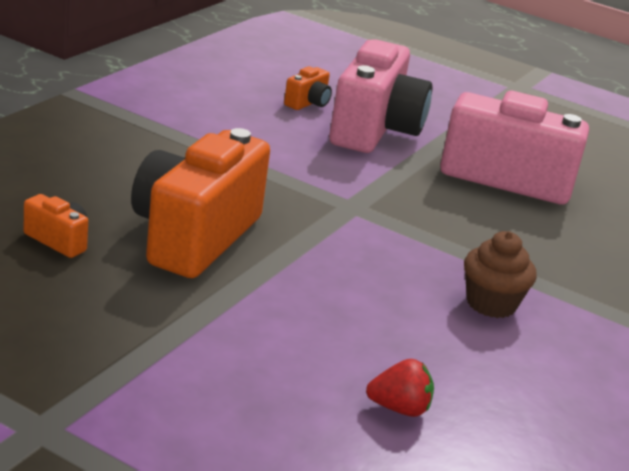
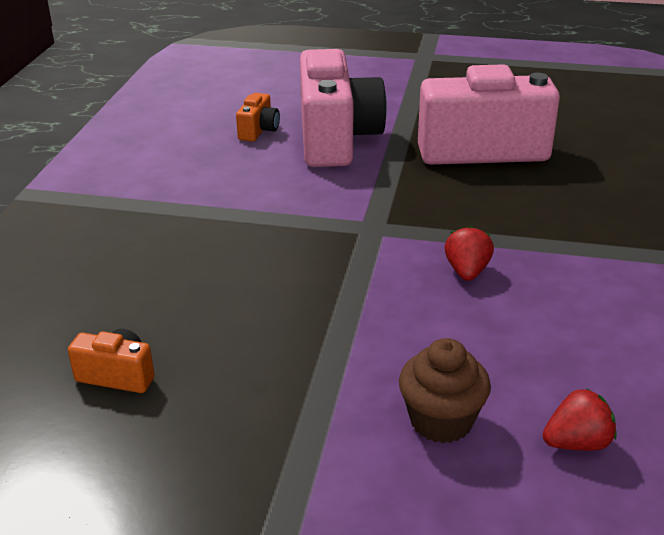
camera: 15 degrees left, 5 degrees up
(194, 237) = (251, 318): orange camera -> none
(409, 264) = (467, 272): none -> red strawberry
(491, 304) = (566, 287): brown cupcake -> brown cupcake (441, 421)

